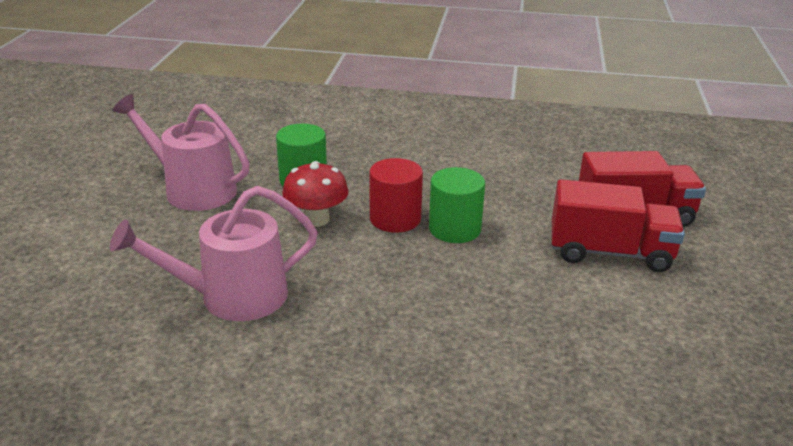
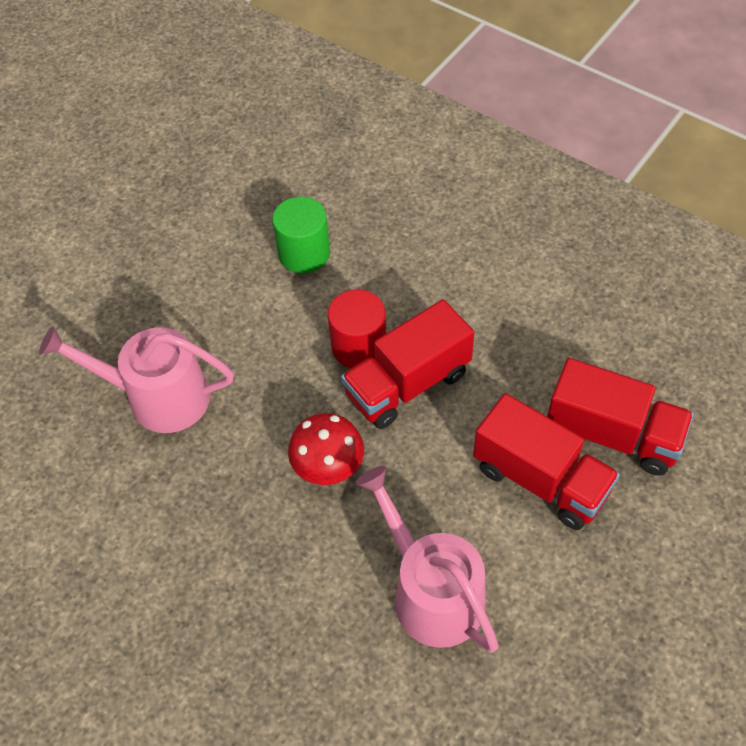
camera: 30 degrees right, 25 degrees up
(193, 189) = (195, 232): pink watering can -> pink watering can (431, 592)
(316, 219) = (284, 319): red mushroom -> red mushroom (328, 467)
(454, 229) = (407, 384): green cylinder -> red truck

